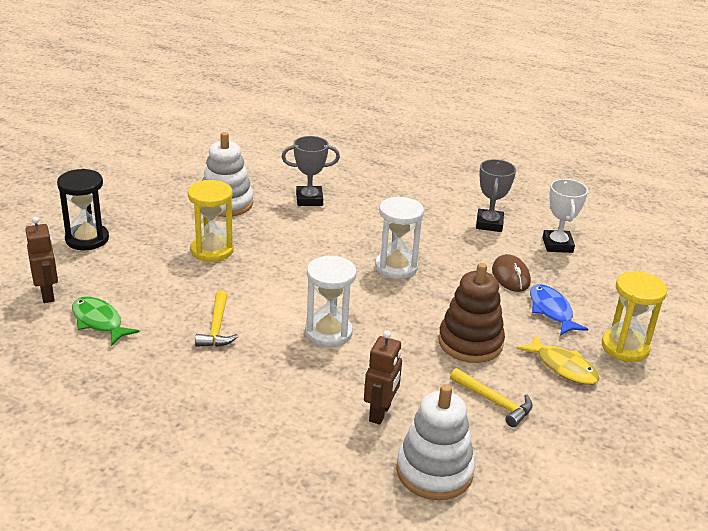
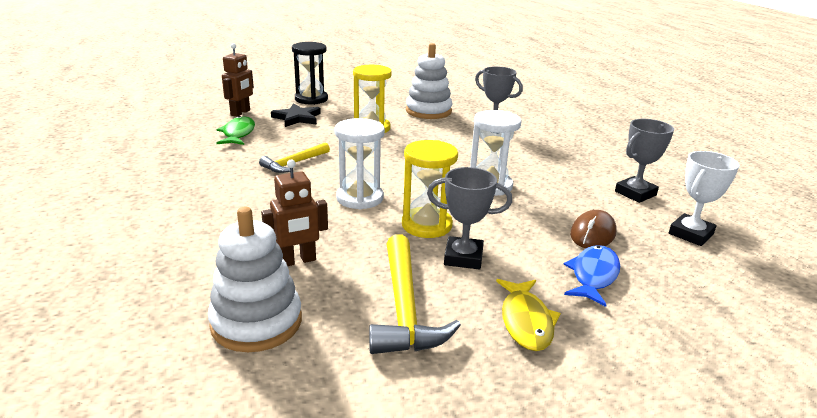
camera: 45 degrees right, 5 degrees down
(120, 272) = (297, 118): none -> black star
(470, 342) = (463, 257): brown stacking toy -> grey trophy
(494, 402) = (404, 307): yellow hammer -> yellow hammer, size x1.60
(625, 347) = (635, 345): yellow hourglass -> yellow hourglass (426, 225)

